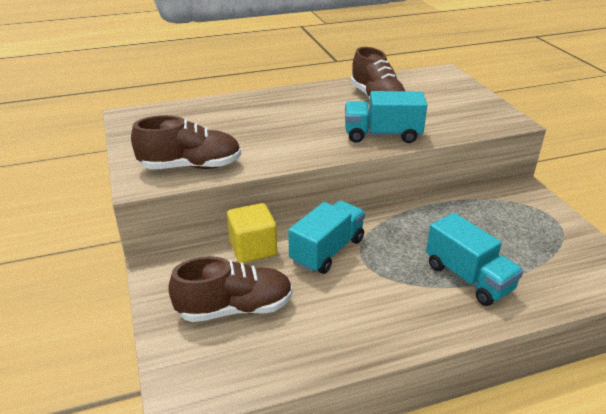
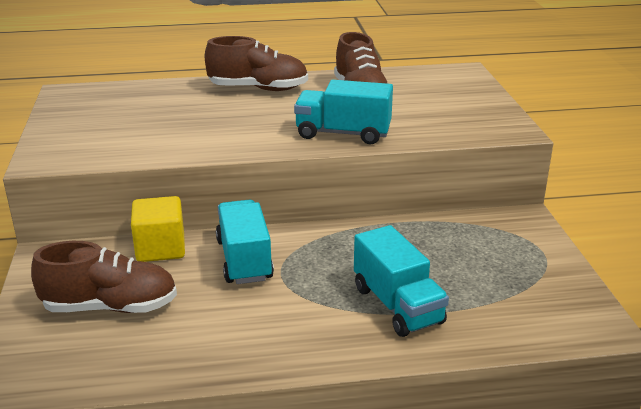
camera: 10 degrees right, 5 degrees down
(190, 166) = (105, 148): brown shoe -> brown shoe (258, 89)
(327, 251) = (244, 260): turquoise truck -> turquoise truck turned 60 degrees counterclockwise

